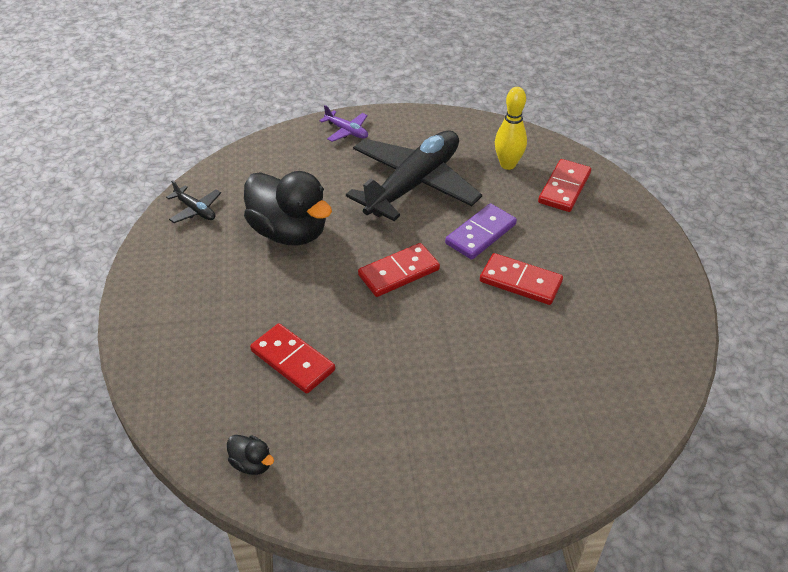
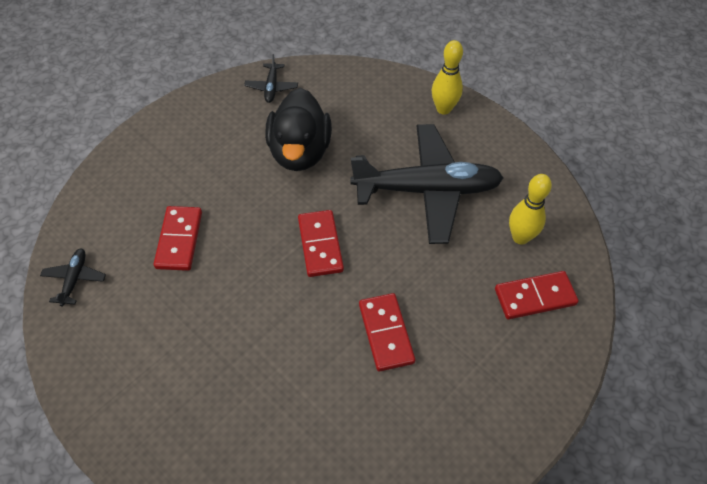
camera: 50 degrees right, 10 degrees up
(252, 463) = (74, 279): black duck -> black plane
(347, 131) = (443, 109): purple plane -> yellow bowling pin
(399, 272) = (320, 245): red domino -> red domino turned 60 degrees clockwise
(480, 234) = (415, 271): purple domino -> none

